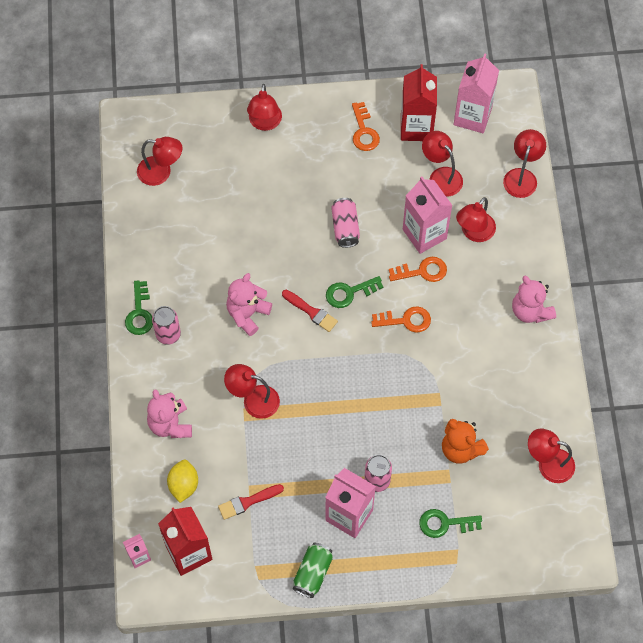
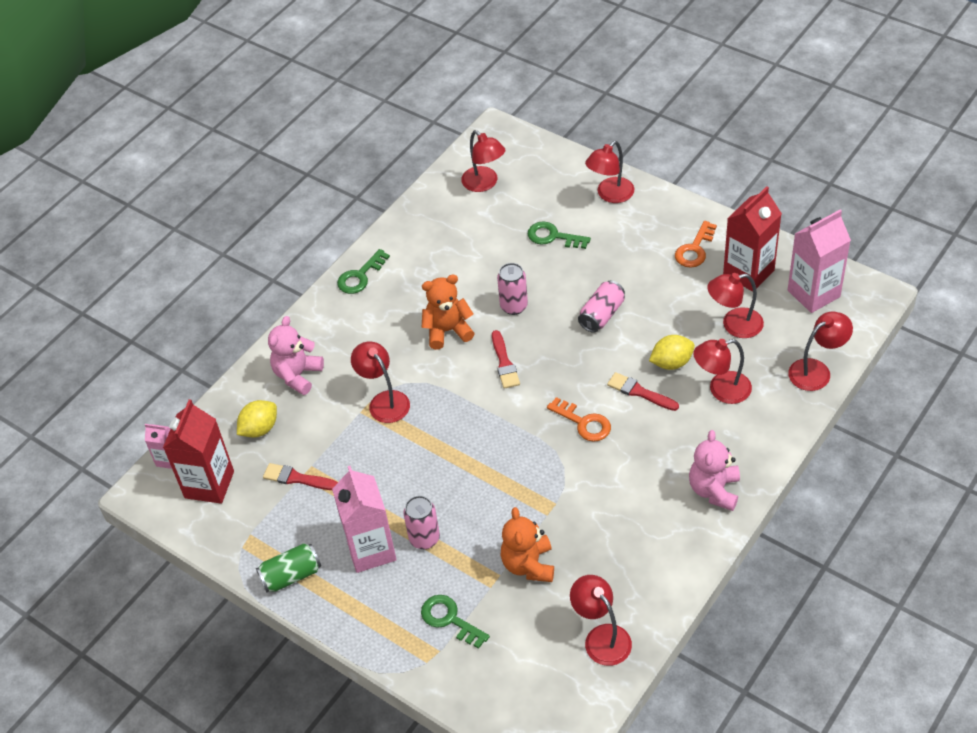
camera: 45 degrees right, 15 degrees down
(168, 334) = (366, 306): pink can -> pink can (514, 306)
(247, 314) = (447, 331): pink teddy bear -> orange teddy bear
(349, 293) = (553, 368): green key -> green key (553, 236)
(422, 271) = (639, 392): orange key -> red brush
(424, 234) = (671, 363): pink carton -> yellow lemon
(441, 176) = (734, 325): red lamp -> red lamp turned 105 degrees counterclockwise

